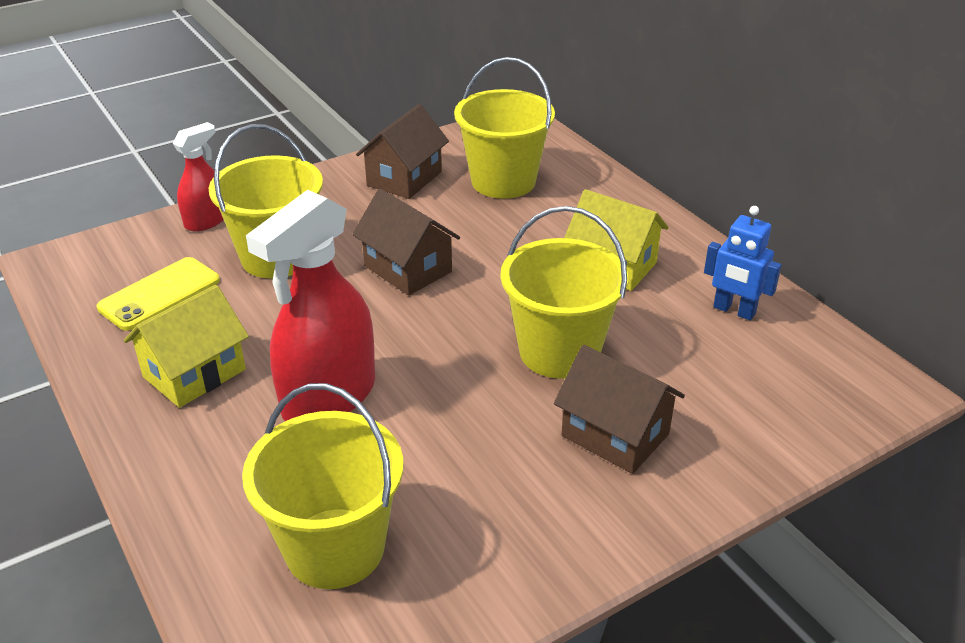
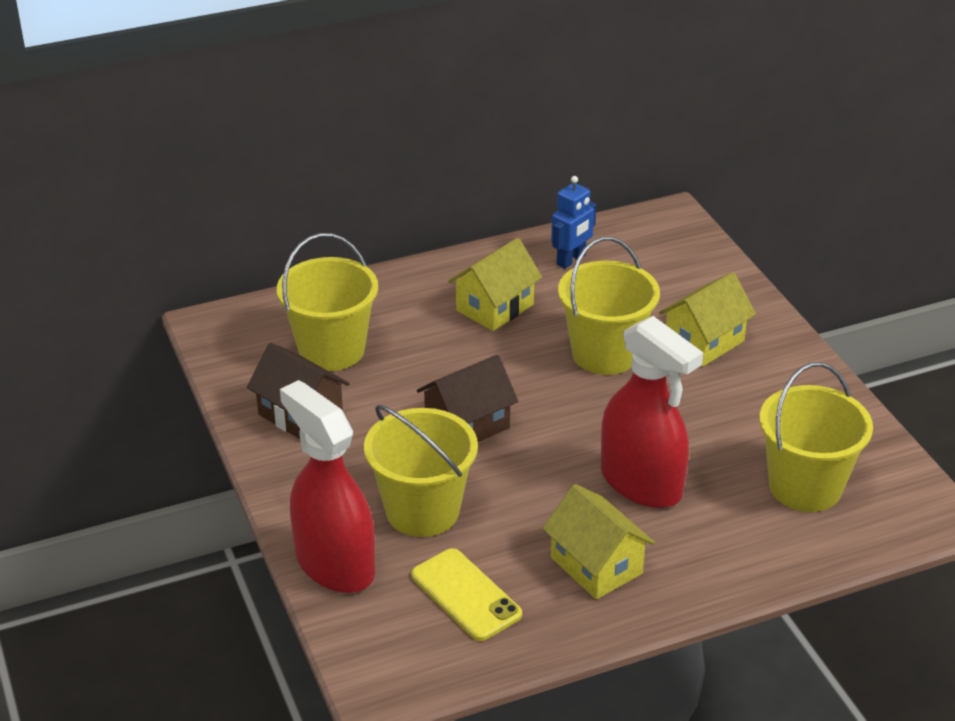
camera: 80 degrees left, 0 degrees up
(206, 221) = (334, 564): red spray bottle -> red spray bottle, size x1.83
(615, 435) = (704, 342): brown house -> yellow house

